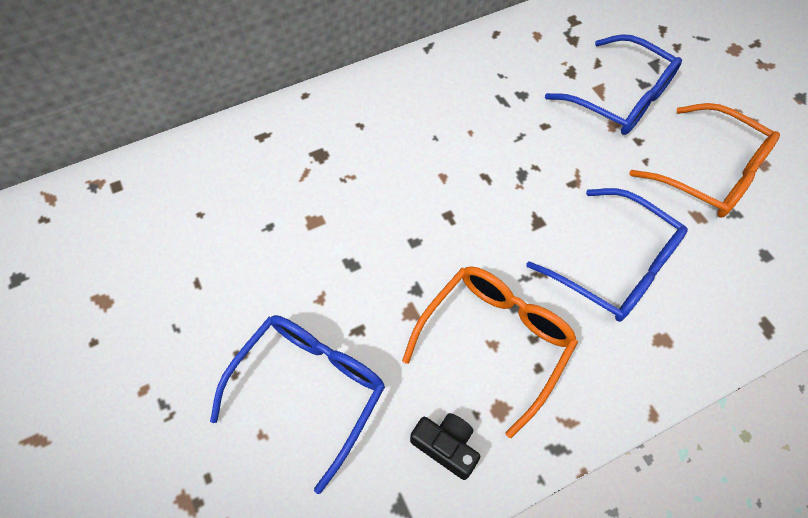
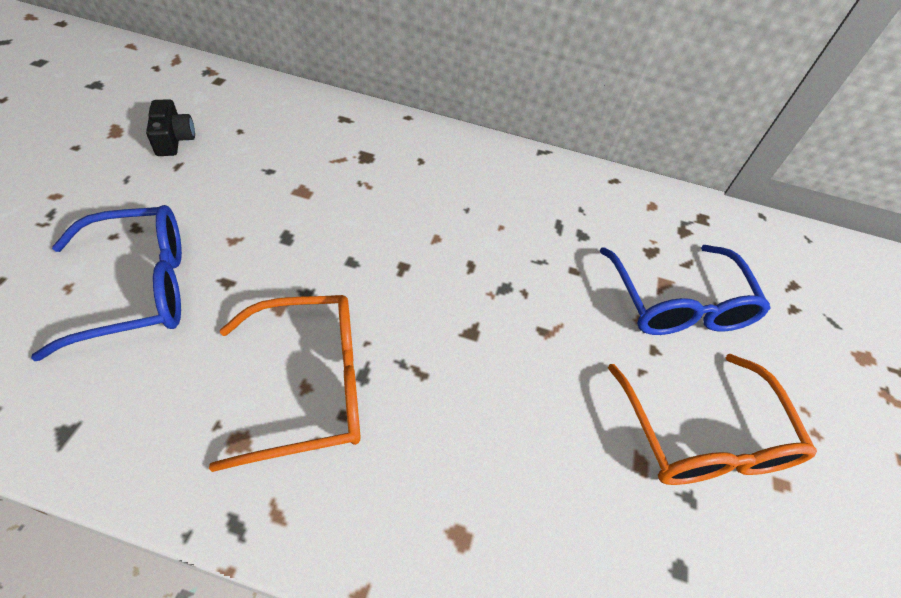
camera: 35 degrees right, 10 degrees down
(446, 446) = (160, 424): black camera -> black camera (174, 139)
(615, 266) = (496, 428): blue glasses -> none

